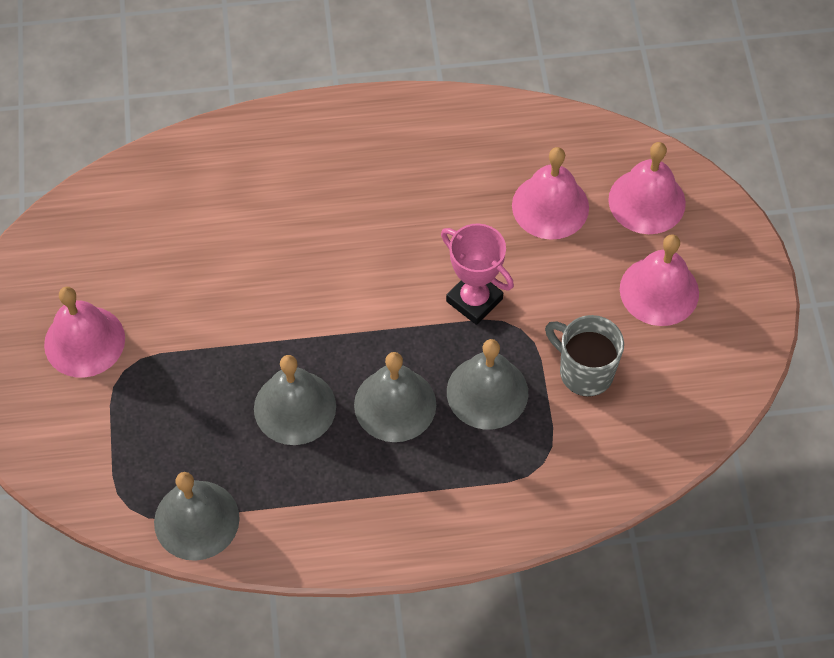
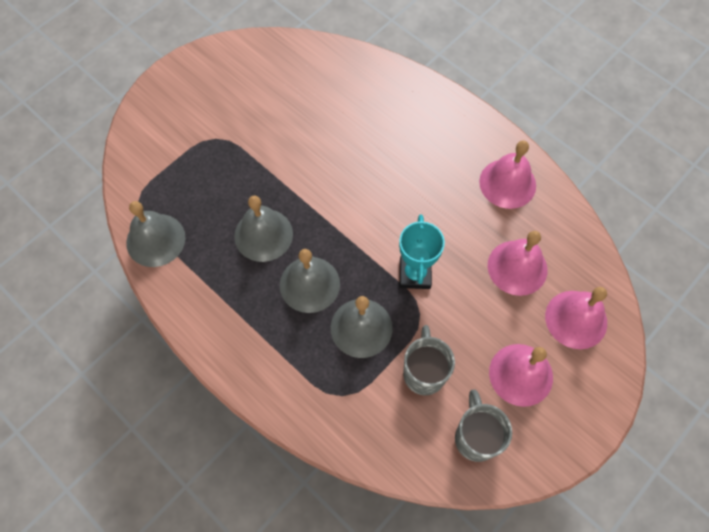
camera: 50 degrees right, 5 degrees up
(84, 341) = (217, 108): pink bell -> pink bell (507, 183)
(474, 300) = (415, 274): pink trophy -> turquoise trophy
(686, 377) = (476, 437): none -> grey mug

